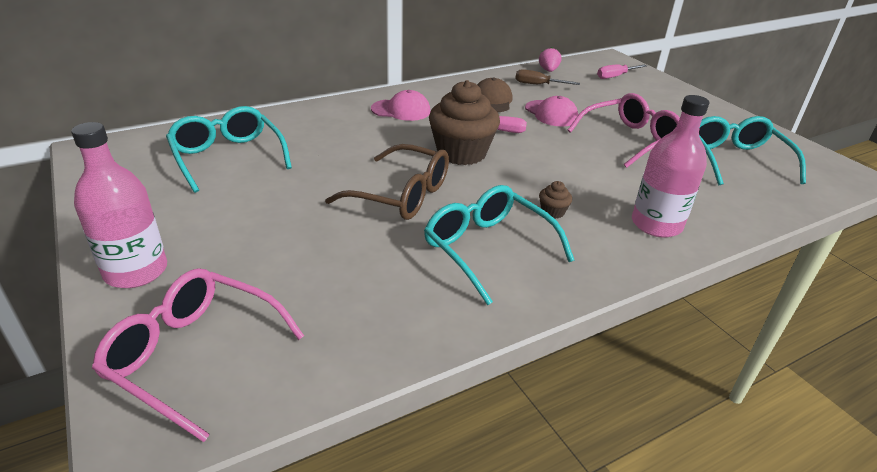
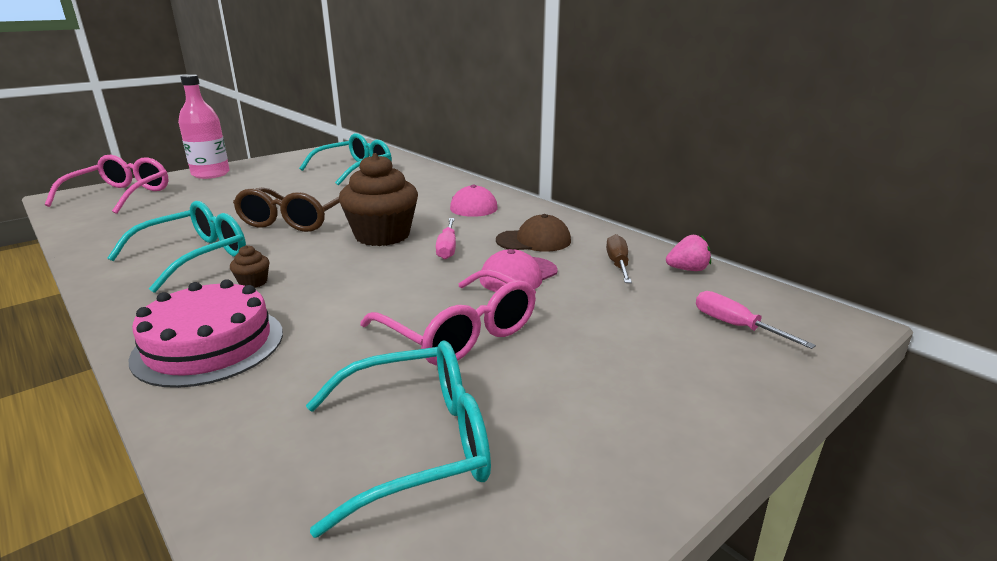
camera: 80 degrees right, 10 degrees down
(656, 224) = (209, 345): pink bottle -> pink cake

